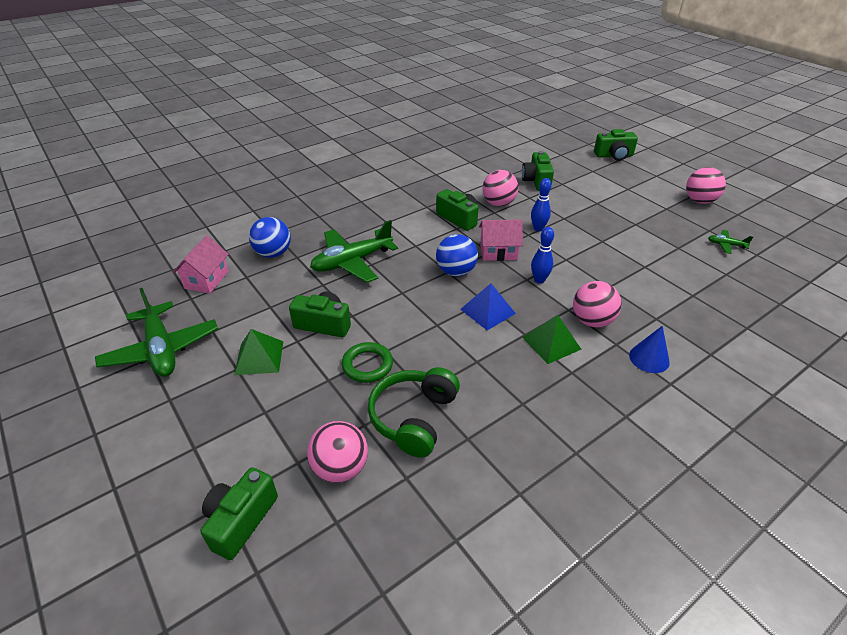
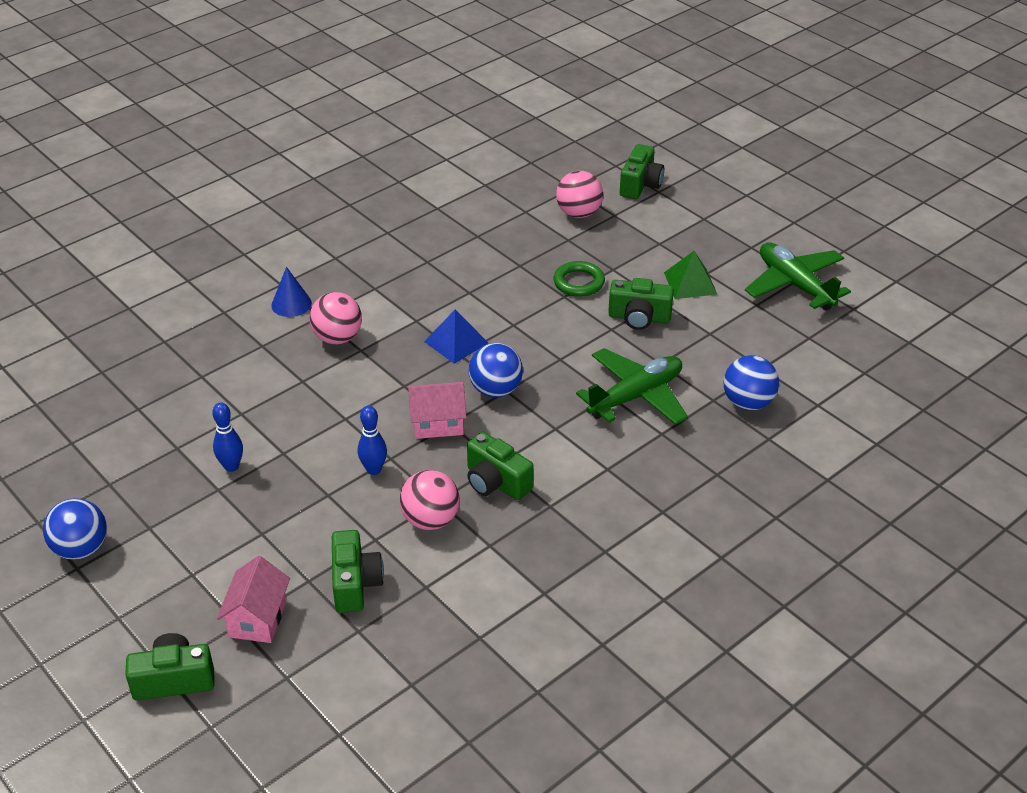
camera: 175 degrees right, 0 degrees up
(206, 280) = (808, 360): pink house -> pink house (257, 618)
(414, 418) = (525, 246): green headphones -> none
(539, 280) = (388, 384): blue bowling pin -> blue bowling pin (231, 466)
(551, 343) = (389, 313): green pyramid -> none
(699, 201) = (81, 549): pink ball -> blue ball
(726, 245) = (104, 456): green plane -> none

